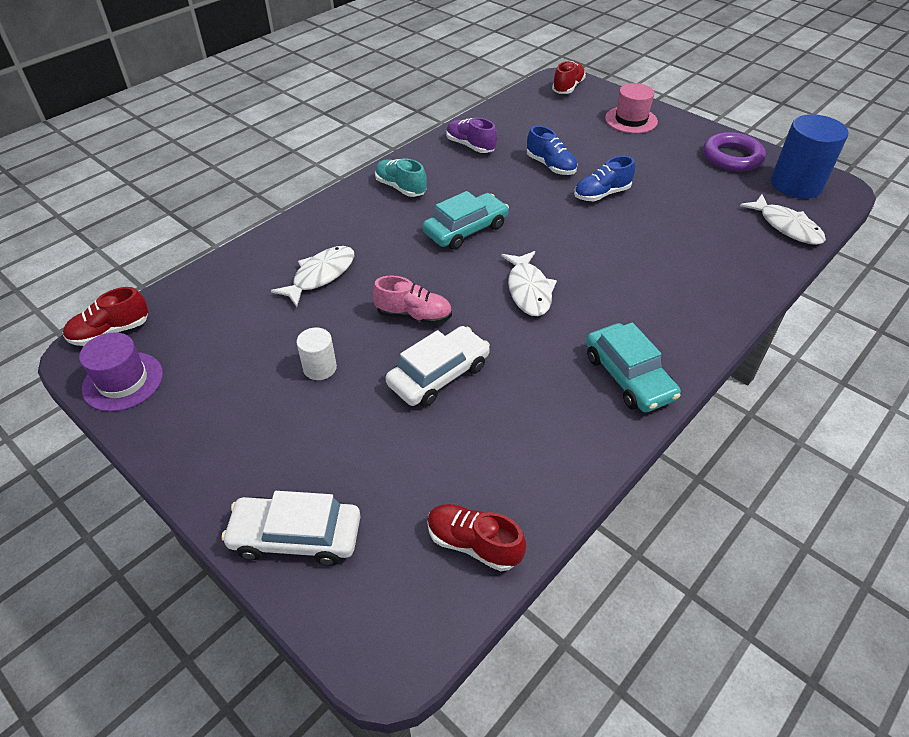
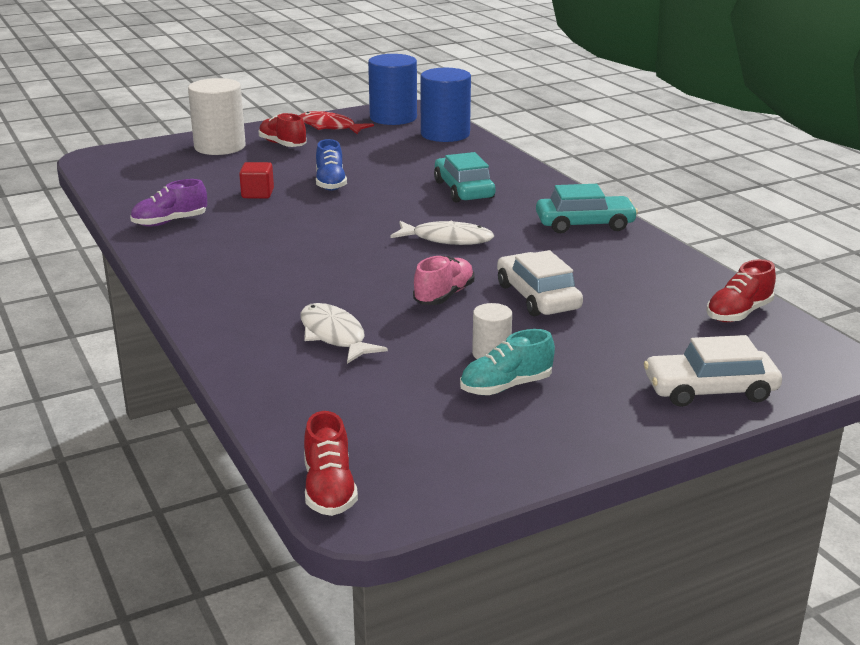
camera: 70 degrees left, 20 degrees down
(123, 381) = (436, 482): purple hat -> none
(296, 536) = (710, 390): white car -> white car turned 60 degrees clockwise
(400, 188) = (209, 270): turquoise shoe -> turquoise shoe (506, 386)
(466, 229) = (325, 250): turquoise car -> turquoise car (464, 190)
(550, 166) = (257, 194): blue shoe -> red cube
(567, 87) = (117, 158): red shoe -> red shoe (282, 144)
(631, 120) = (220, 147): pink hat -> white cylinder
(732, 157) = (330, 127): purple ring -> red fish
(786, 227) = (445, 134): white fish -> blue cylinder

